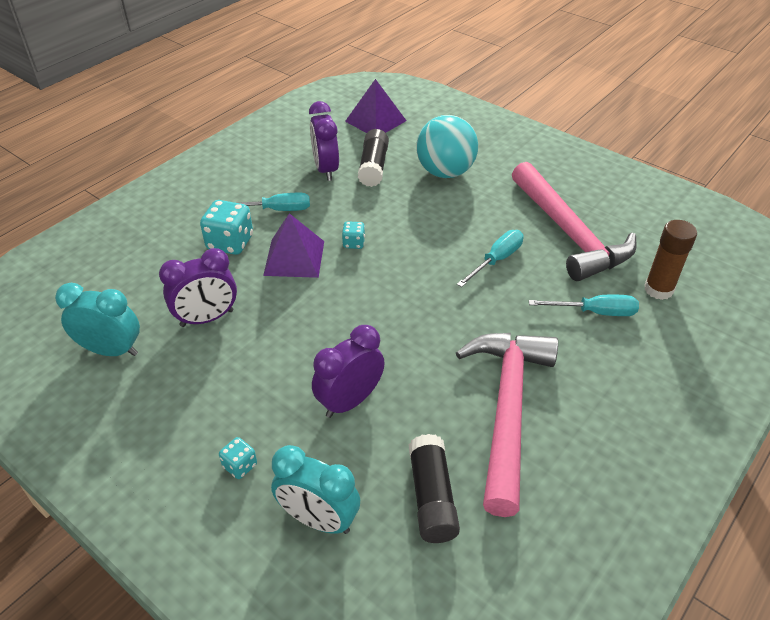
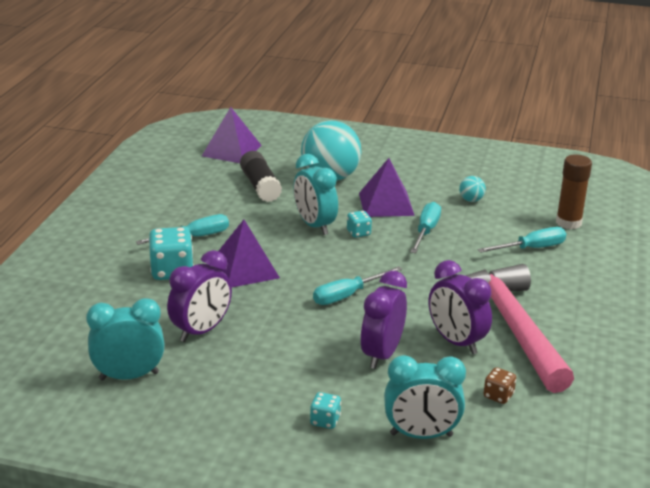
camera: 25 degrees left, 15 degrees down
(326, 169) = (216, 197): purple clock -> purple clock (456, 342)
(354, 243) = (291, 246): turquoise dice -> turquoise dice (358, 233)
(366, 317) = (347, 295): none -> turquoise screwdriver
(392, 224) = (314, 225): none -> turquoise clock
(431, 497) = (498, 396): black glue stick -> brown dice
(478, 216) = (386, 204): none -> purple pyramid
(569, 233) = (471, 200): pink hammer -> turquoise ball

